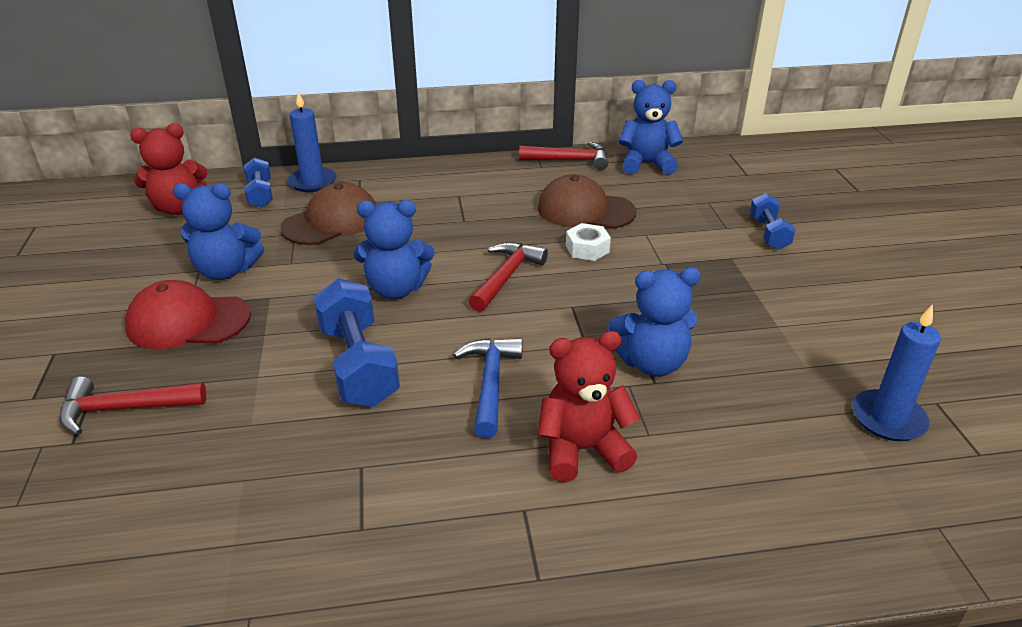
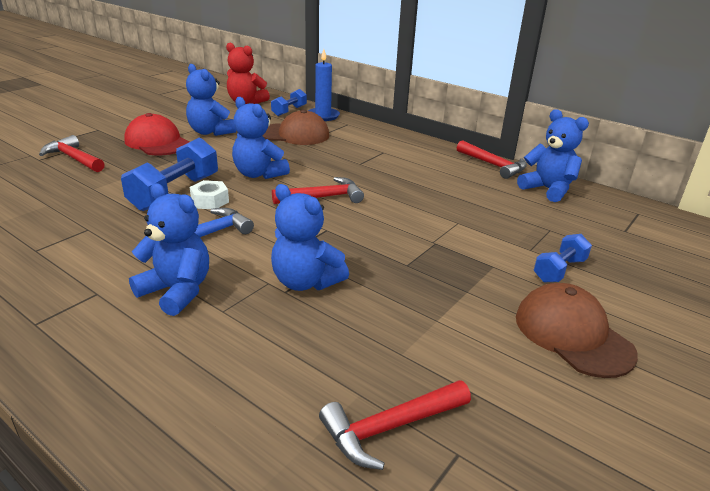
camera: 45 degrees right, 5 degrees down
(582, 449) = (177, 291): red teddy bear -> blue teddy bear
(585, 210) = (444, 192): brown cap -> brown cap (572, 334)
(587, 249) = (400, 210): white nut -> white nut (210, 201)
(888, 419) = (389, 428): blue candle -> red hammer

